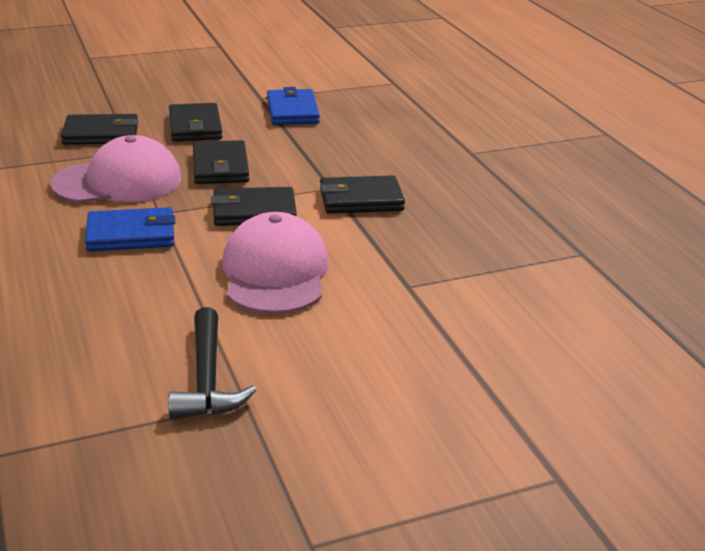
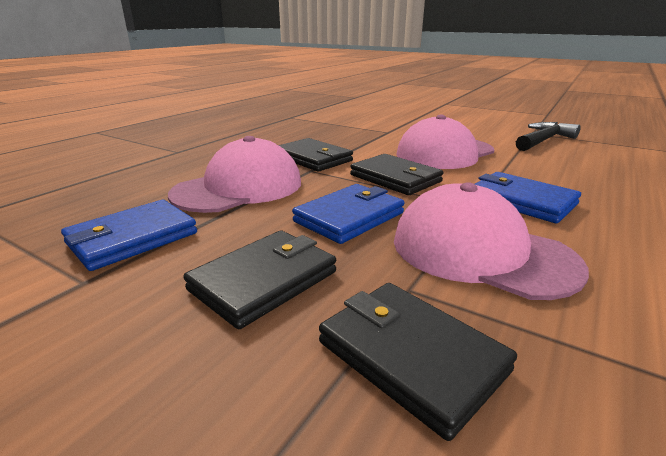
camera: 125 degrees left, 5 degrees down
(220, 167) = (349, 217): black wallet -> blue wallet
(330, 151) = (239, 188): none -> pink cap

